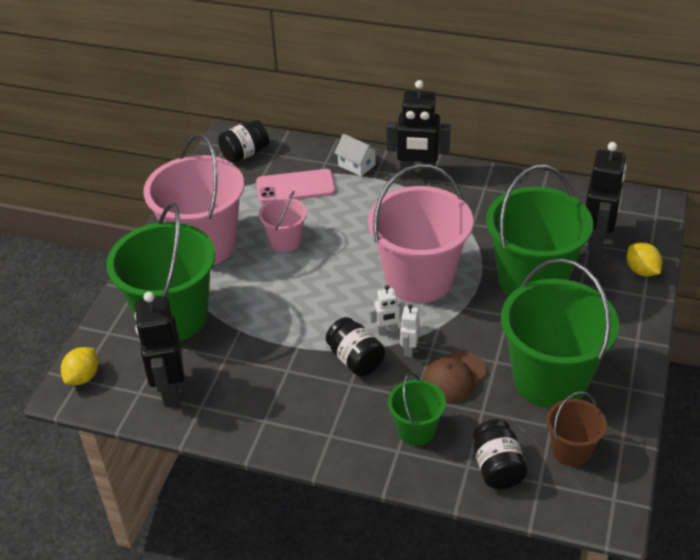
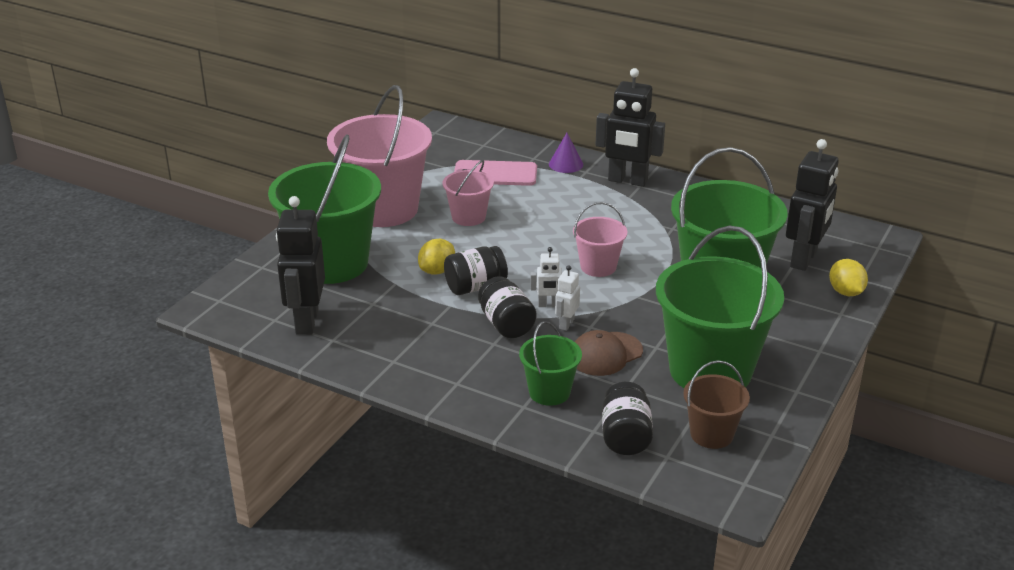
camera: 10 degrees right, 10 degrees down
(83, 377) = (224, 299): yellow lemon -> yellow lemon (437, 271)
(245, 154) = (452, 141): black jar -> black jar (475, 286)
(356, 165) = (566, 164): white house -> purple cone
(419, 279) = (598, 267): pink bucket -> pink bucket, size x0.49

